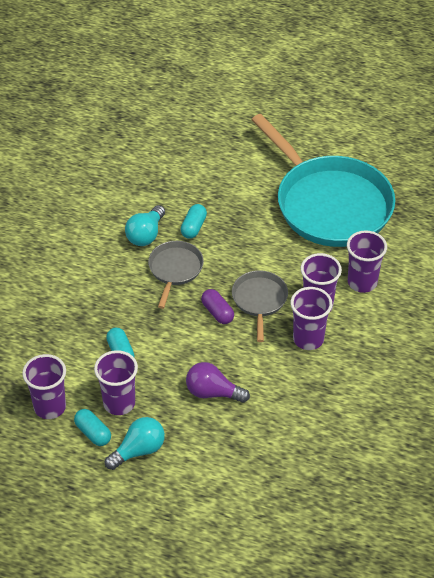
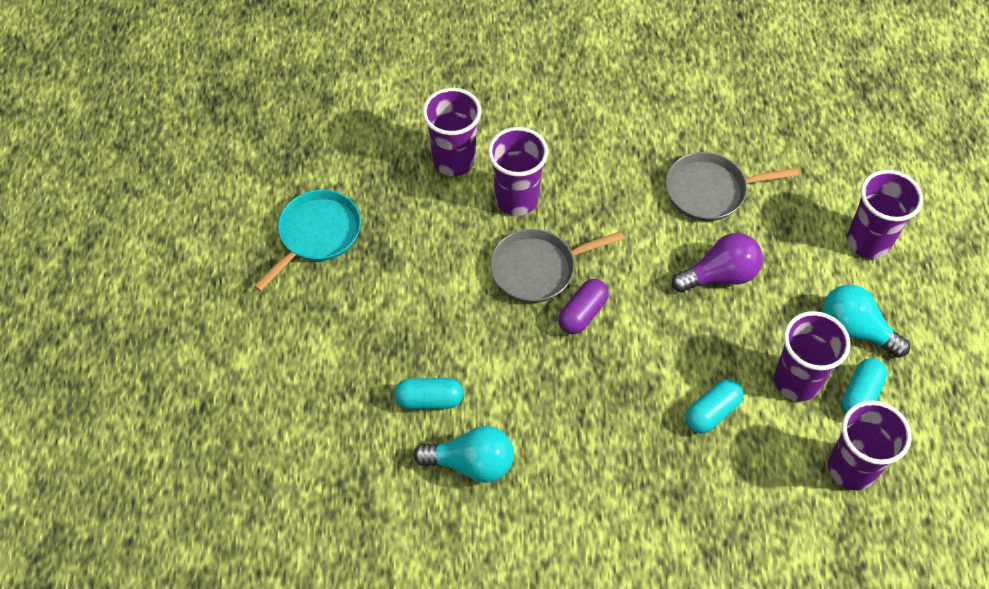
camera: 110 degrees left, 10 degrees up
(175, 269) = (526, 396): grey pan -> grey pan (710, 191)
(213, 392) = (720, 275): purple light bulb -> purple light bulb turned 105 degrees counterclockwise
(308, 339) = (579, 194): purple cup -> purple cup (868, 242)
(330, 204) = (317, 234): turquoise pan -> turquoise pan, size x0.46

